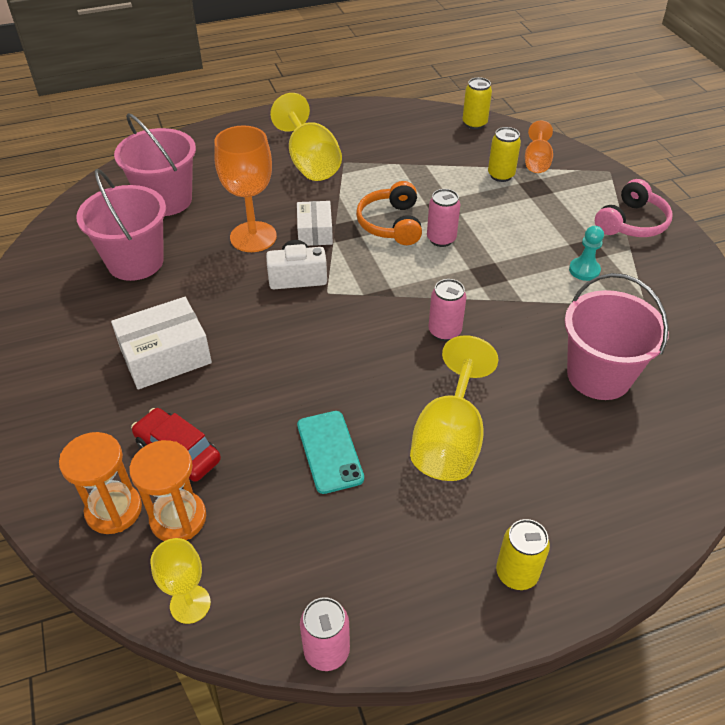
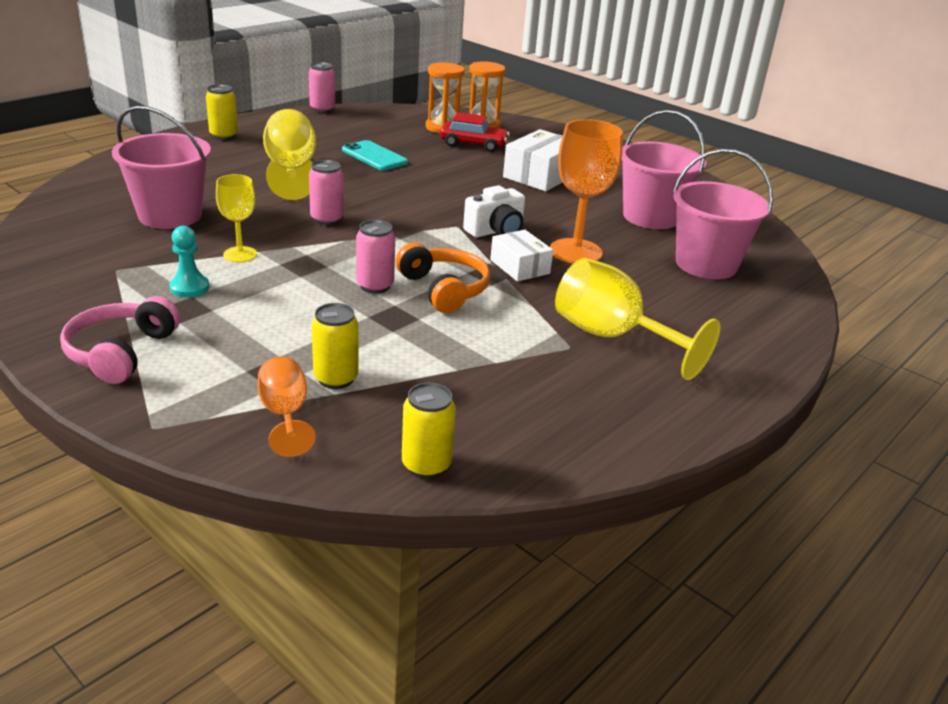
camera: 150 degrees right, 15 degrees down
(190, 604) = (405, 111): yellow goblet -> yellow goblet (240, 254)

